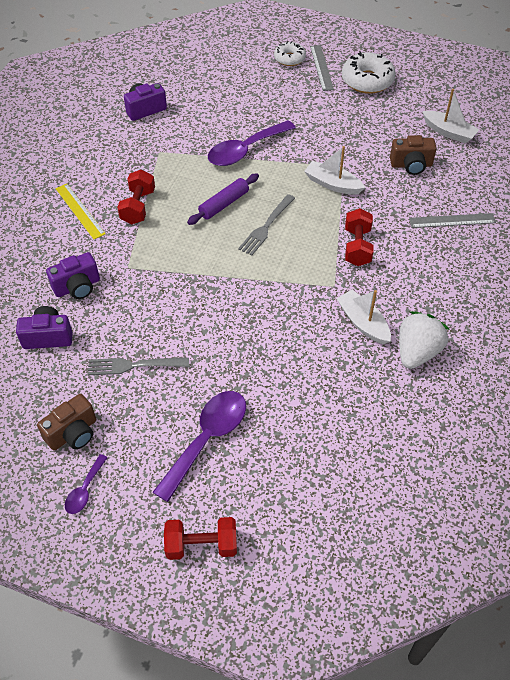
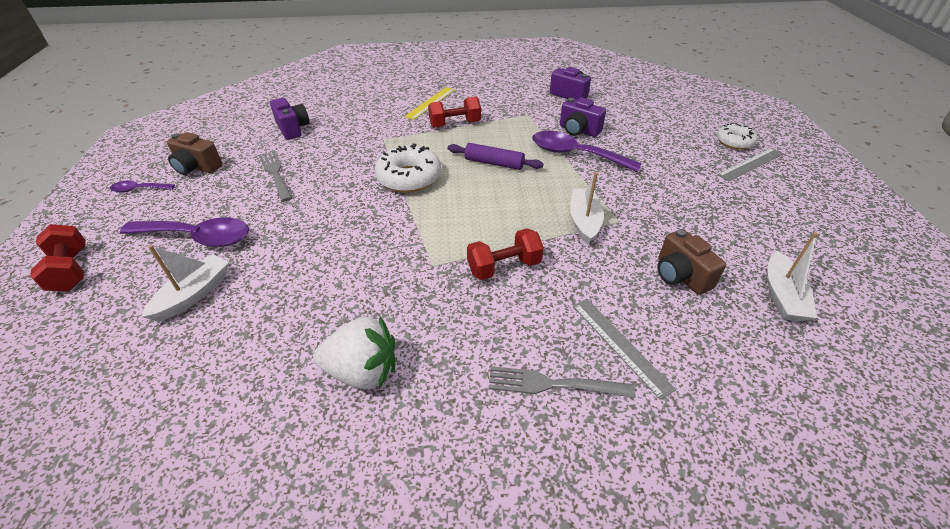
camera: 65 degrees right, 10 degrees down
(77, 287) = (349, 125): purple camera -> purple camera (578, 130)
(266, 226) = (485, 195): grey fork -> grey fork (554, 384)
(363, 323) = (388, 305): white boat -> white boat (194, 294)
(367, 80) = (777, 200): white donut -> white donut (409, 178)

